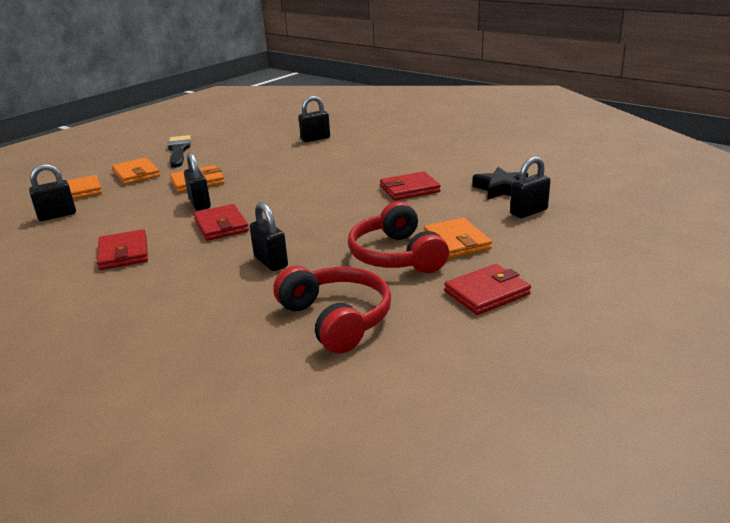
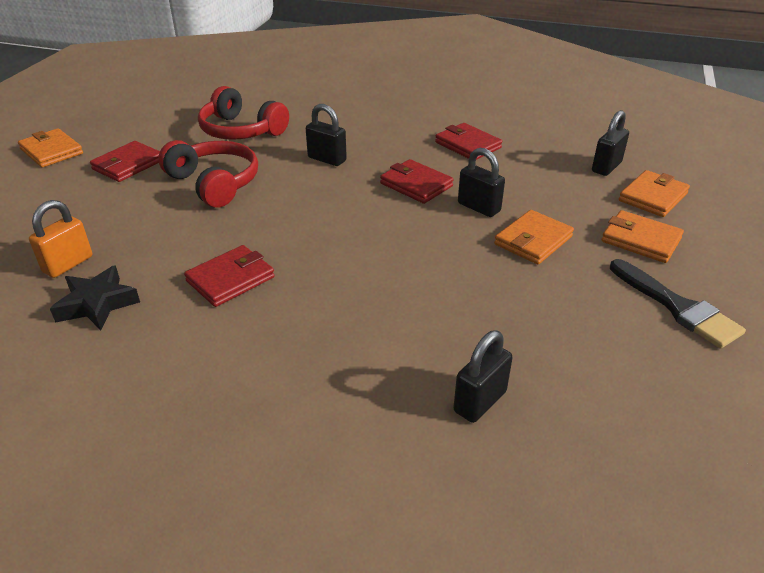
camera: 155 degrees right, 10 degrees up
(456, 242) = (156, 208): orange wallet -> orange wallet (51, 151)
(528, 212) = (68, 264): black padlock -> orange padlock

